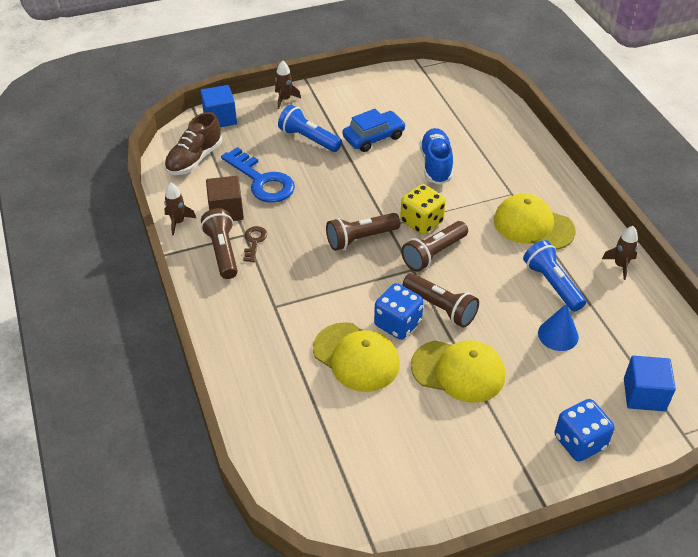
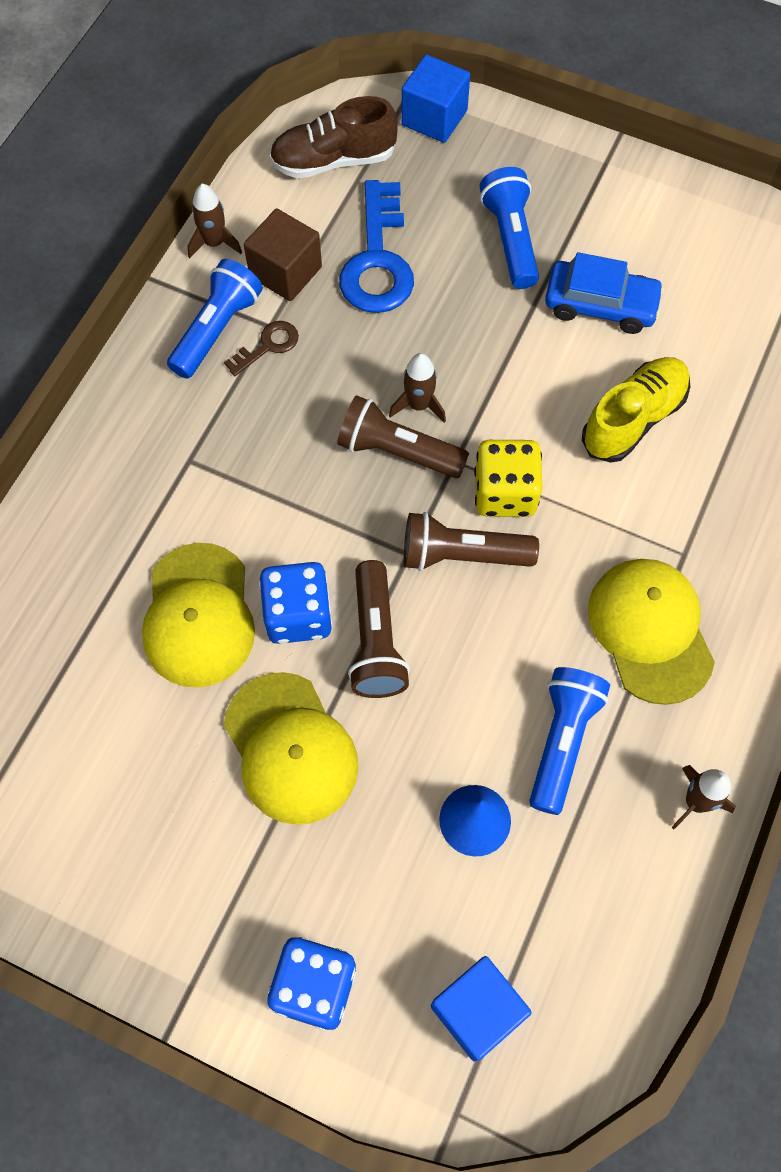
camera: 45 degrees right, 20 degrees up
(222, 252) = (217, 330): brown flashlight -> blue flashlight
(285, 99) = (552, 148): brown rocket -> brown rocket (418, 405)
(436, 165) = (633, 419): blue shoe -> yellow shoe

